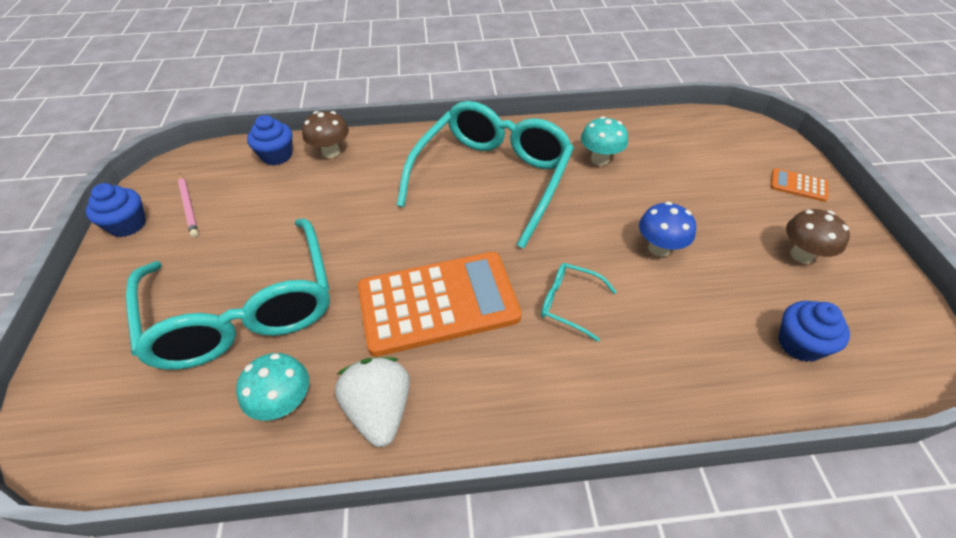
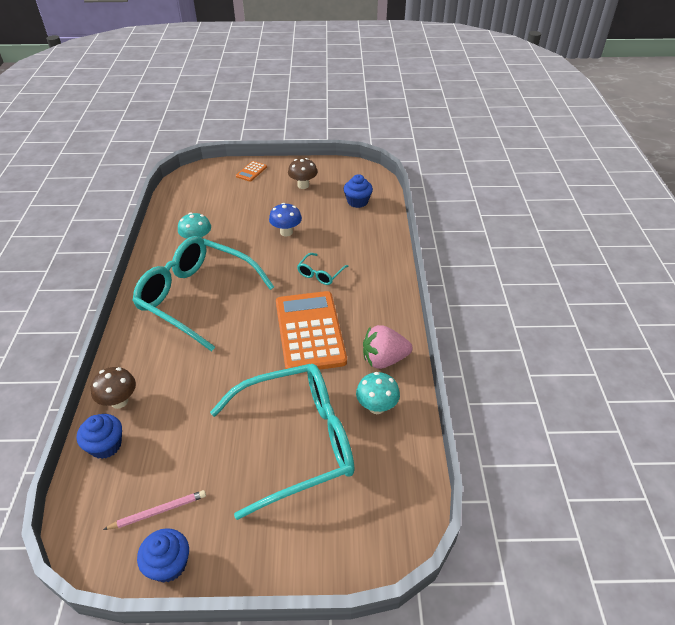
camera: 85 degrees left, 5 degrees down
(379, 410) = (384, 359): white strawberry -> pink strawberry

